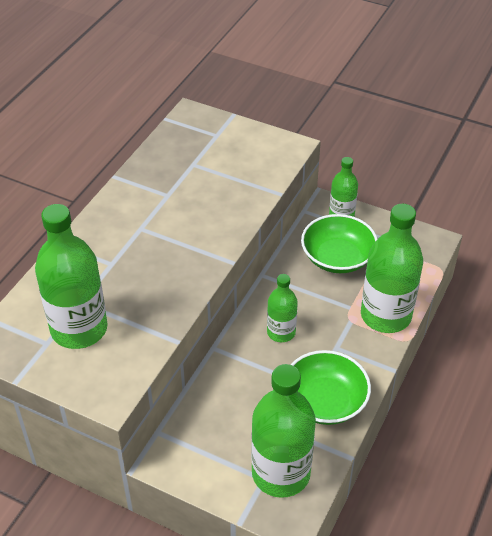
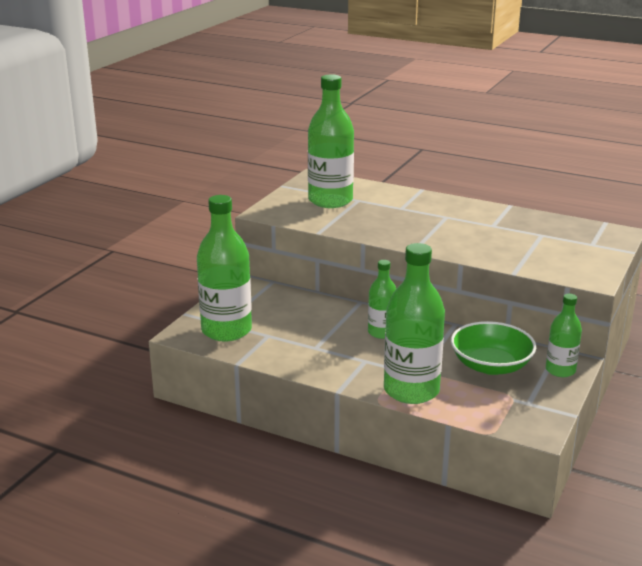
camera: 90 degrees right, 20 degrees down
(325, 401) = (300, 352): green bowl -> none

